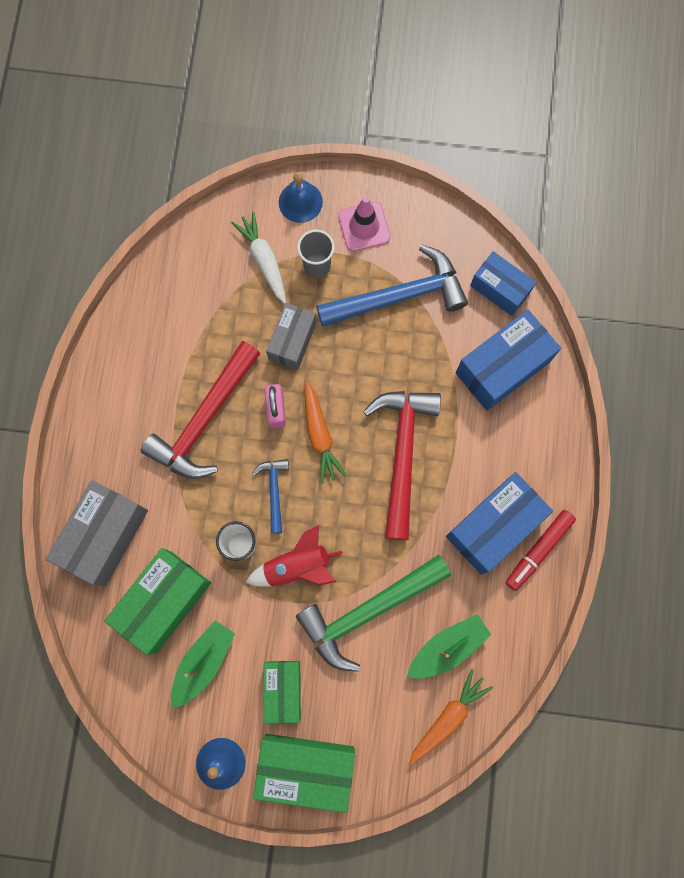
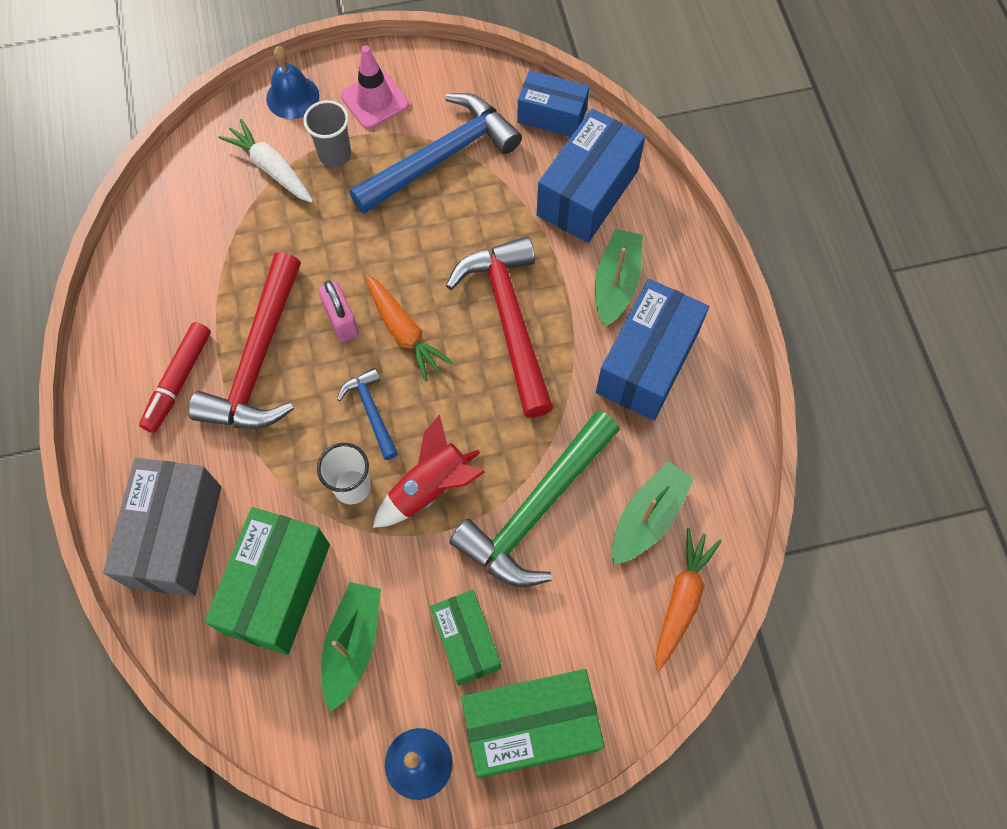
camera: 20 degrees left, 10 degrees down
(292, 341) = (334, 241): grey box -> none
(495, 452) = (616, 283): none -> green boat
(538, 550) = (709, 372): red marker -> red marker (178, 381)

